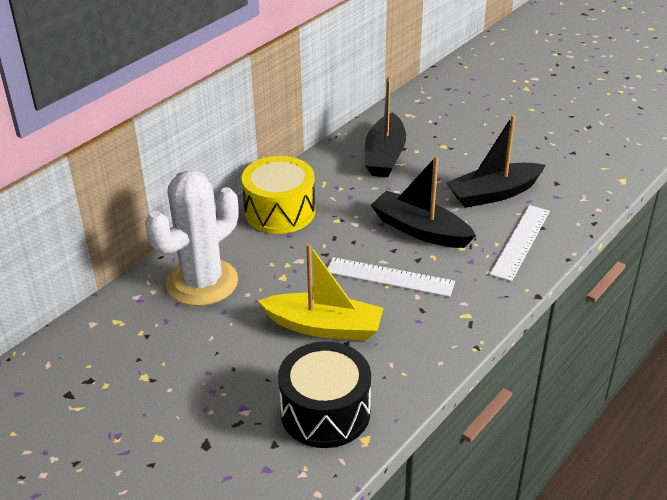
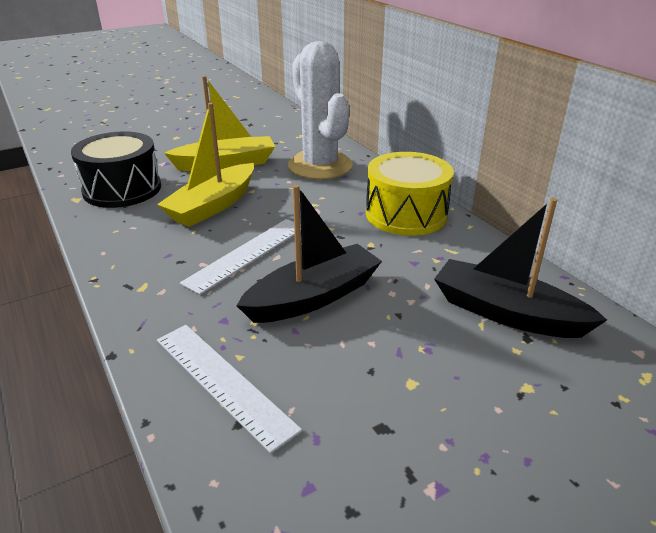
camera: 110 degrees right, 5 degrees down
(226, 354) = (226, 164): none -> yellow boat
(494, 194) = (358, 399): black boat -> none

